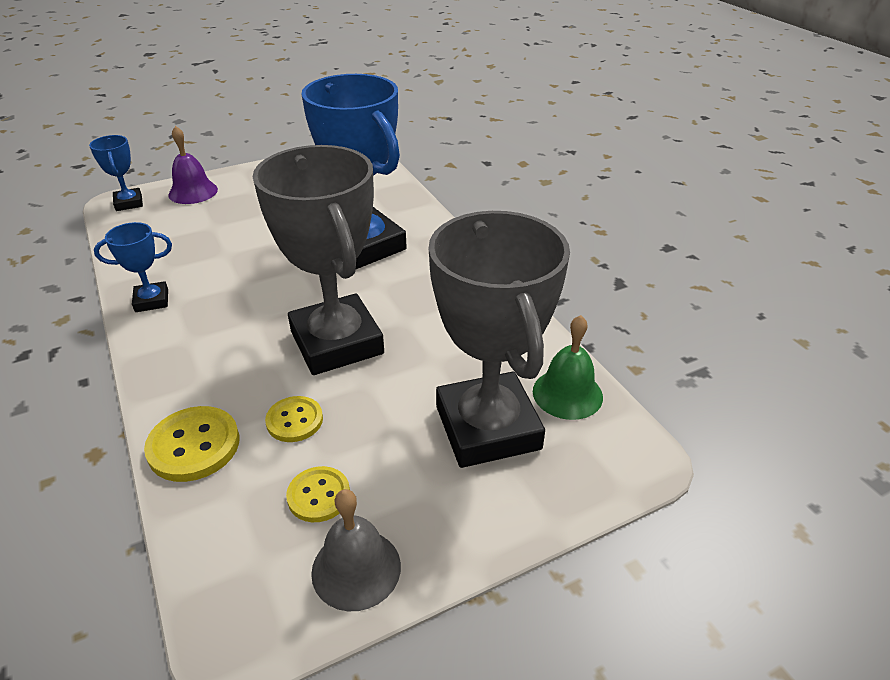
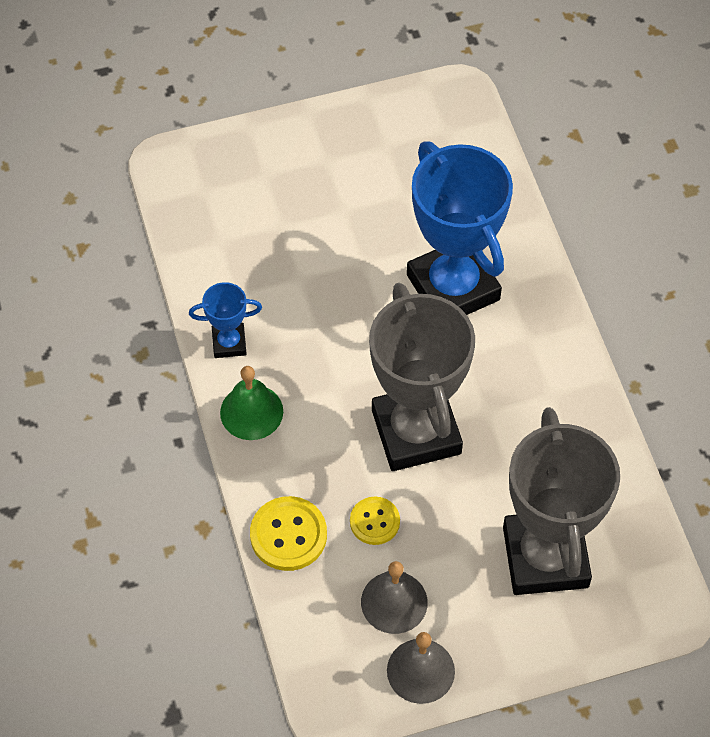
camera: 10 degrees right, 20 degrees up
(129, 203) = (180, 166): blue trophy -> none
(193, 192) = (253, 154): purple bell -> none
(319, 495) = (394, 602): yellow button -> grey bell
(567, 393) = (627, 530): green bell -> green bell (251, 412)

